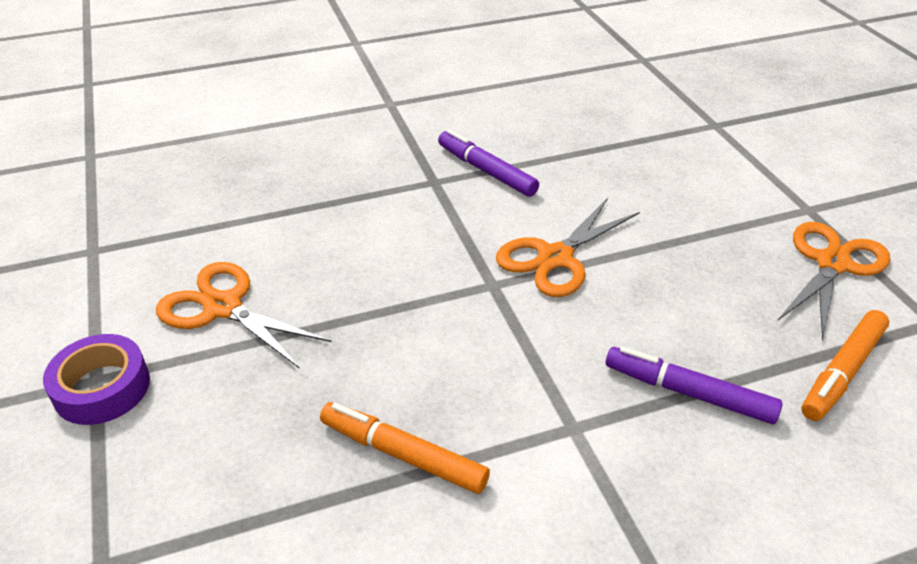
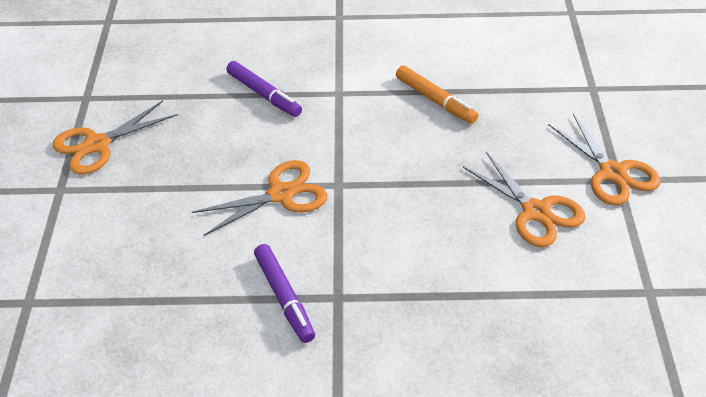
camera: 160 degrees left, 5 degrees up
(102, 388) = (612, 173): purple tape -> orange scissors
(842, 372) = (170, 86): orange marker -> none

